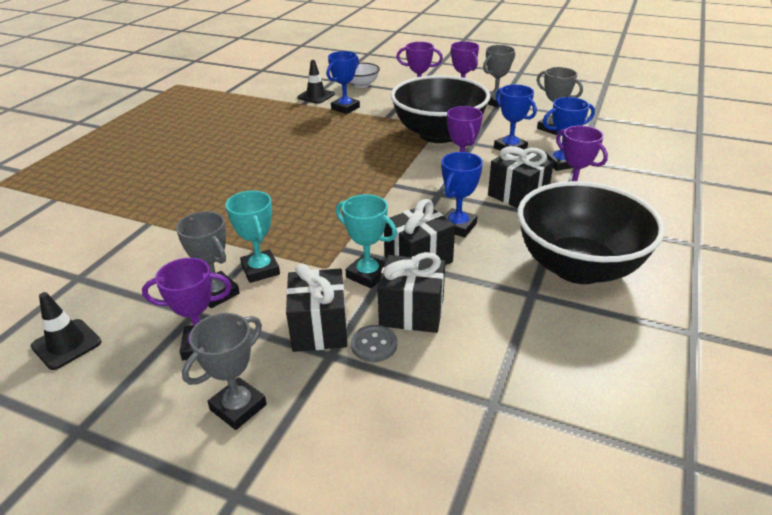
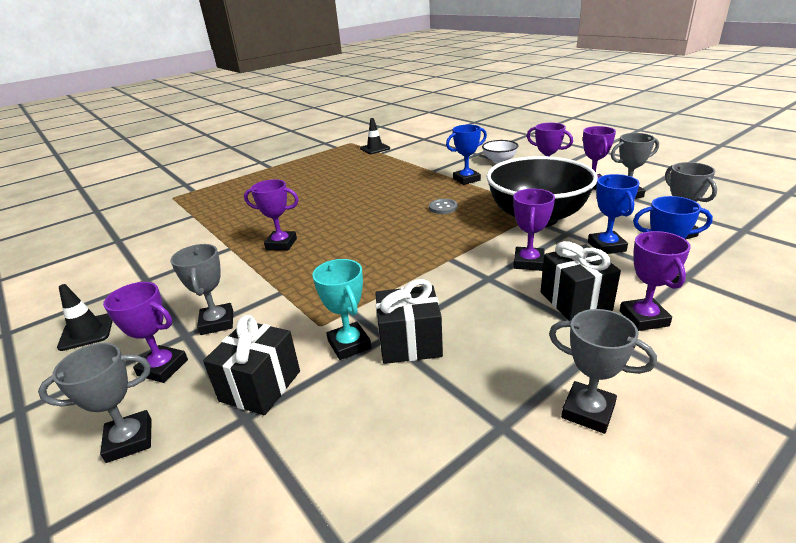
camera: 30 degrees right, 5 degrees down
(207, 206) = (281, 244): none -> purple trophy
(260, 270) = (267, 311): turquoise trophy -> none
(316, 96) = (449, 165): black traffic cone -> black traffic cone (375, 148)
(374, 345) = (290, 423): grey button -> grey button (443, 207)
(411, 312) = (355, 400): black gift -> none
(457, 226) = (479, 319): blue trophy -> none
(578, 267) = (588, 411): black bowl -> grey trophy

